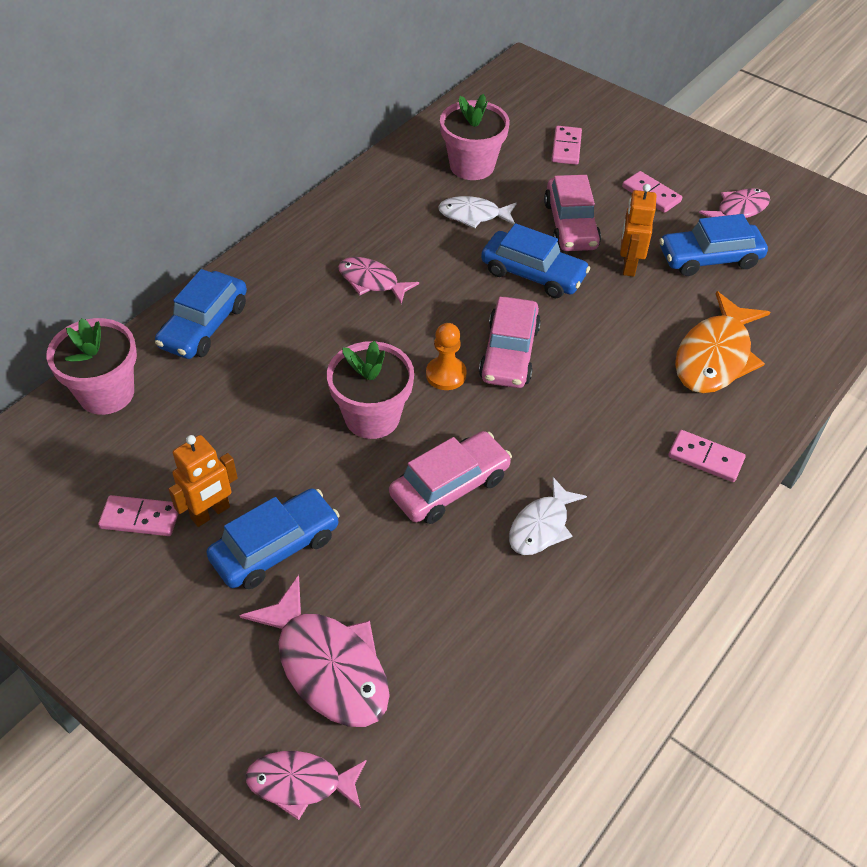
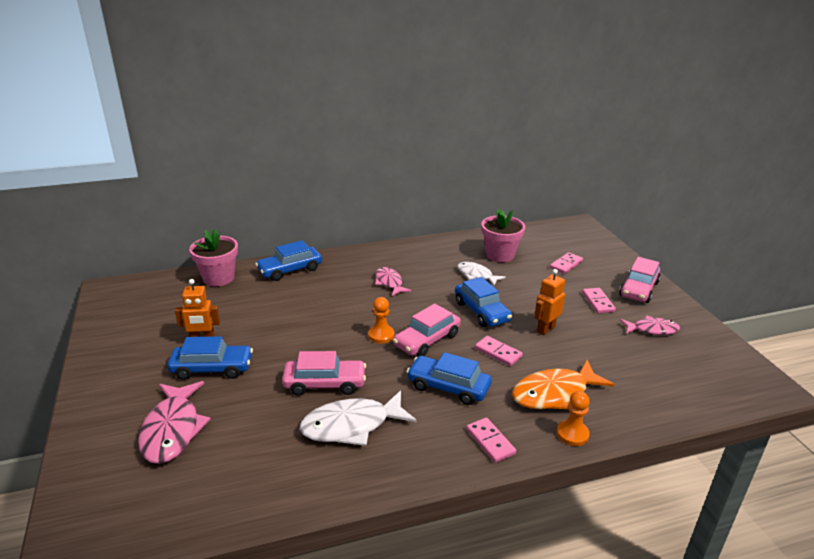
camera: 35 degrees right, 20 degrees down
(140, 518) = (173, 329): pink domino -> pink domino (498, 352)
(300, 783) = (98, 473): pink fish -> none
(372, 417) = (322, 337): pink flower pot -> none
(541, 526) = (352, 425): white fish -> white fish, size x1.63
(570, 225) = (529, 298): pink car -> pink car (638, 289)
(709, 258) = (605, 345): blue car -> blue car (448, 387)
(775, 400) = (572, 434): none -> orange pawn

